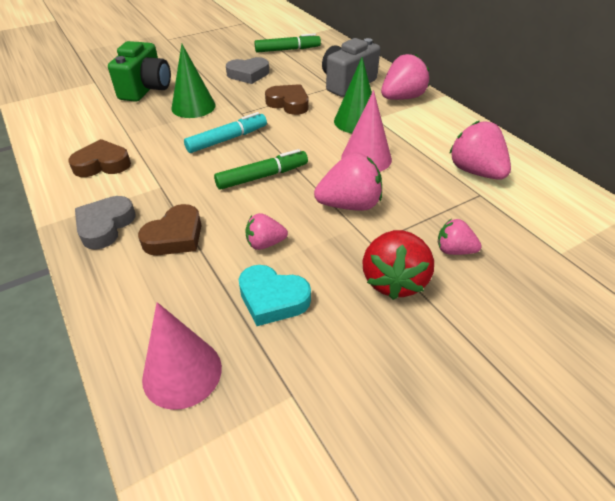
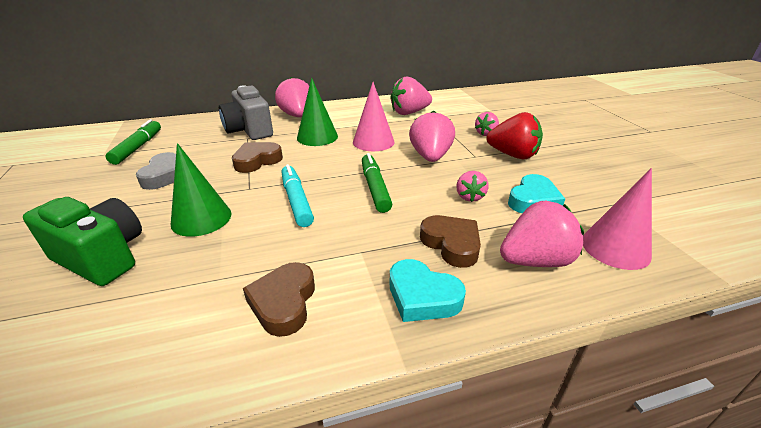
camera: 75 degrees left, 10 degrees down
(105, 226) = (422, 296): grey heart -> turquoise heart
(154, 296) = (535, 260): none -> pink strawberry

